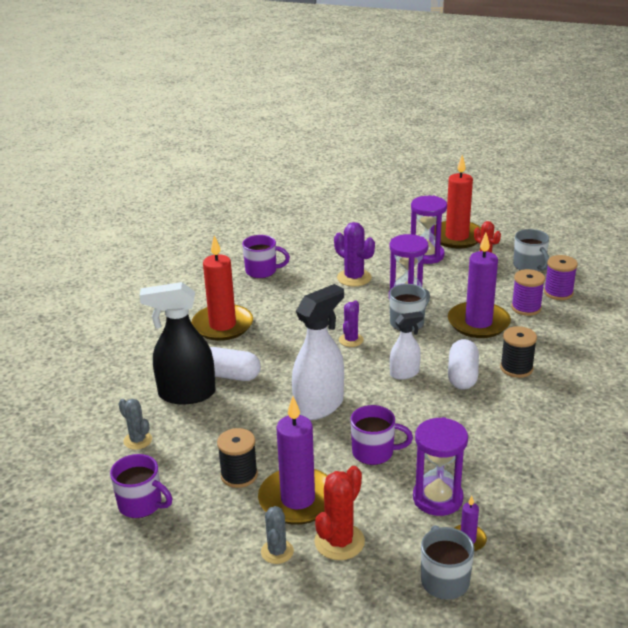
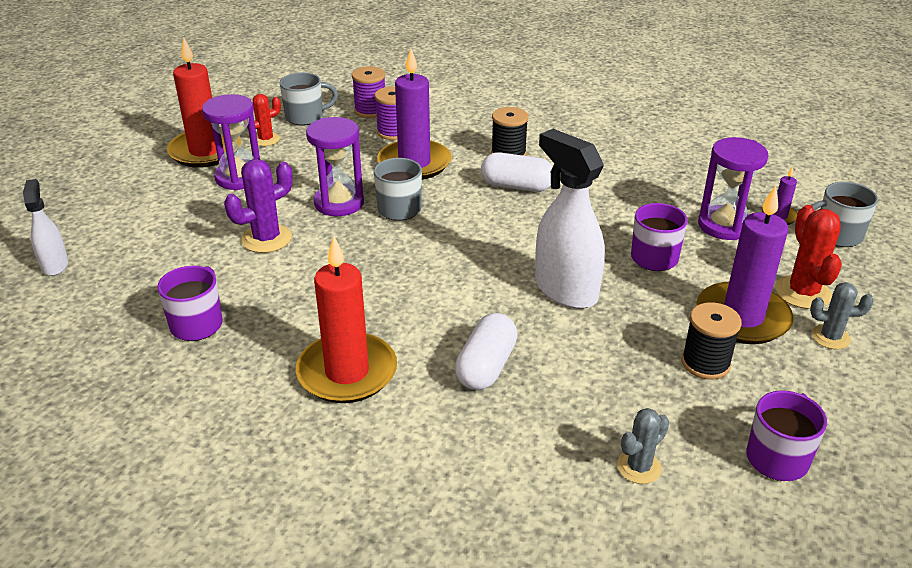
camera: 85 degrees left, 5 degrees up
(186, 394) = (527, 414): black spray bottle -> none
(339, 542) = (803, 292): red cactus -> red cactus turned 45 degrees clockwise
(351, 340) = (424, 254): purple cactus -> none
(404, 373) = (506, 222): white spray bottle -> white spray bottle (55, 265)

